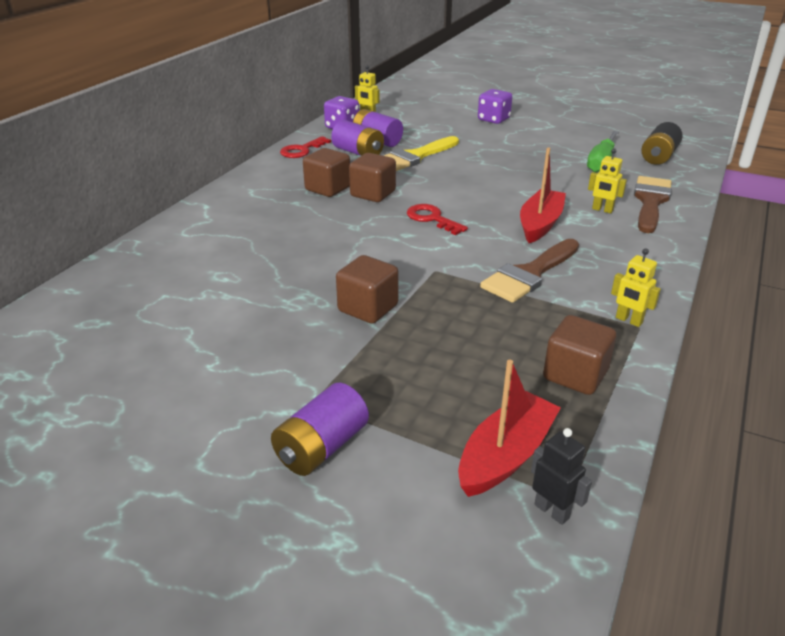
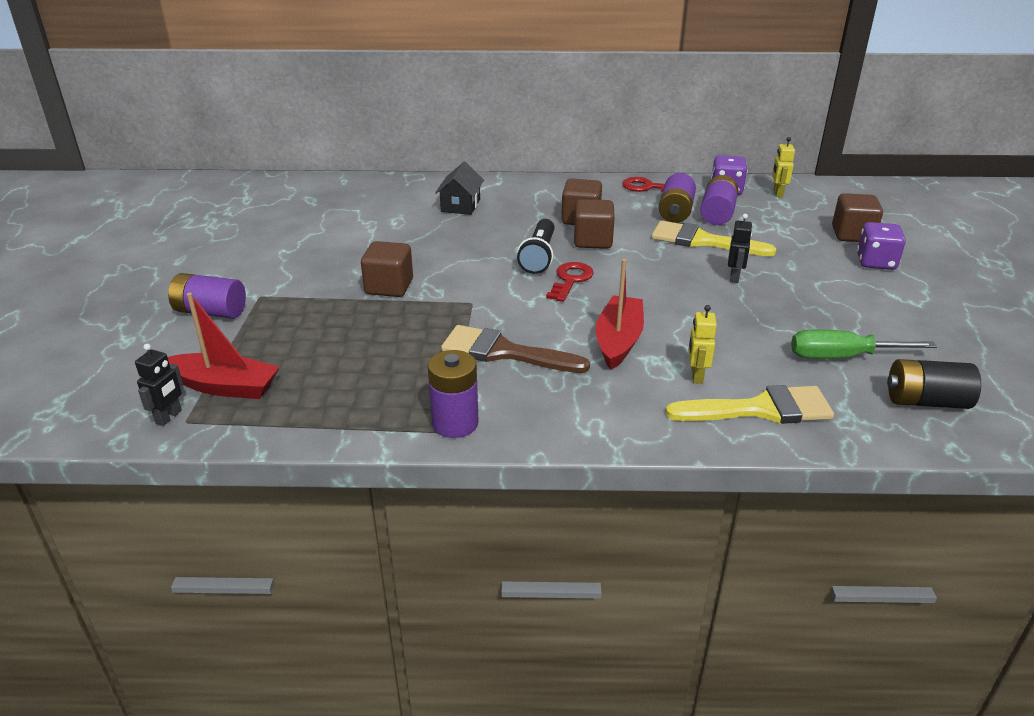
camera: 65 degrees right, 0 degrees up
(232, 234) = (460, 205): none -> black house
(378, 222) = (539, 256): none -> black flashlight
(478, 162) = (734, 277): none -> black robot
(540, 224) = (618, 341): red boat -> red boat turned 75 degrees counterclockwise
(575, 375) = (344, 403): brown cube -> brown cube (852, 235)
(628, 320) = (455, 423): yellow robot -> purple battery
(650, 201) = (760, 409): brown brush -> yellow brush

